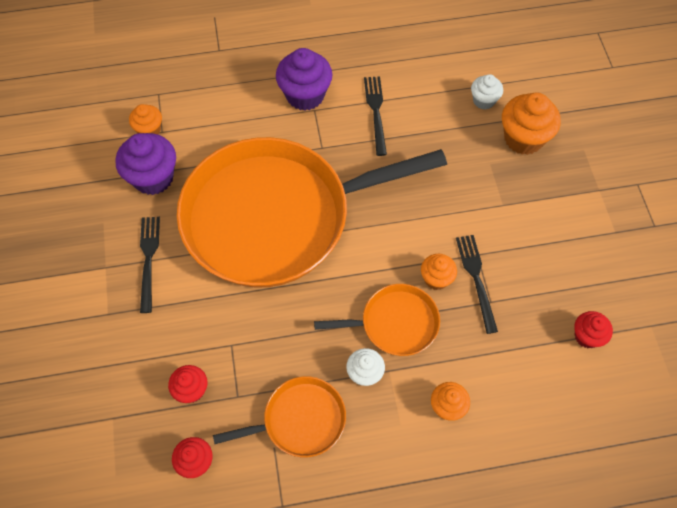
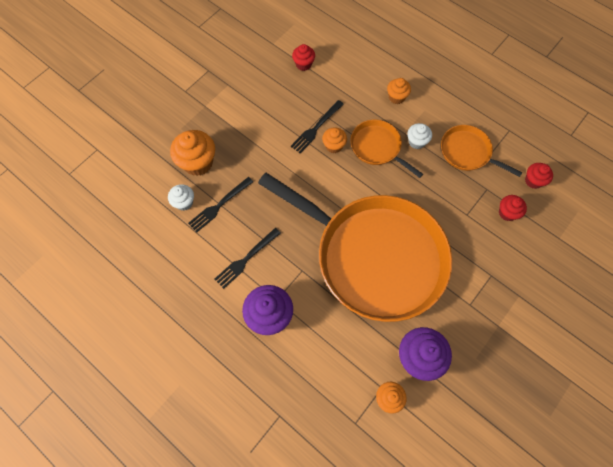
camera: 130 degrees left, 5 degrees up
(149, 259) = (469, 304): black fork -> black fork (219, 205)

